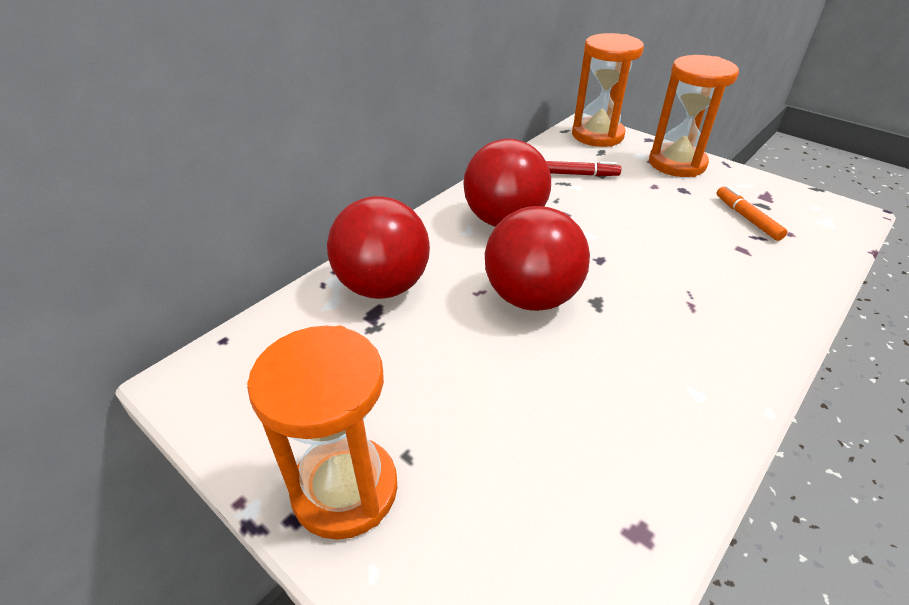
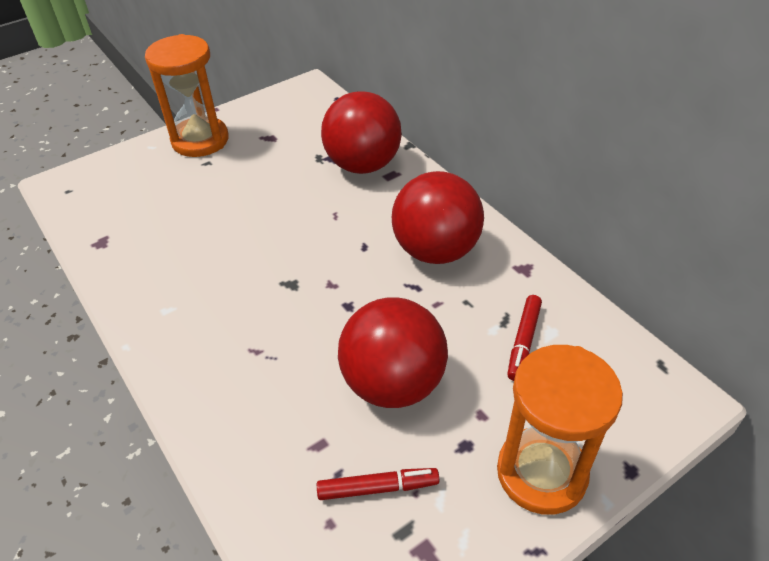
camera: 105 degrees right, 5 degrees up
(531, 297) = (314, 243): red ball -> red ball (393, 383)
(597, 135) = (644, 401): orange hourglass -> none
(747, 218) = (378, 488): orange marker -> red marker

